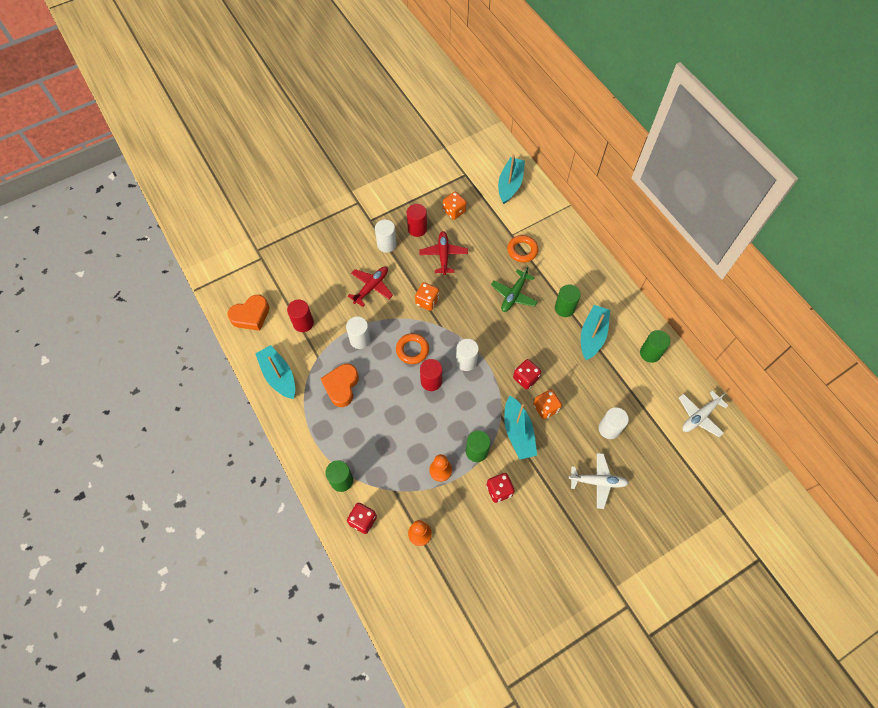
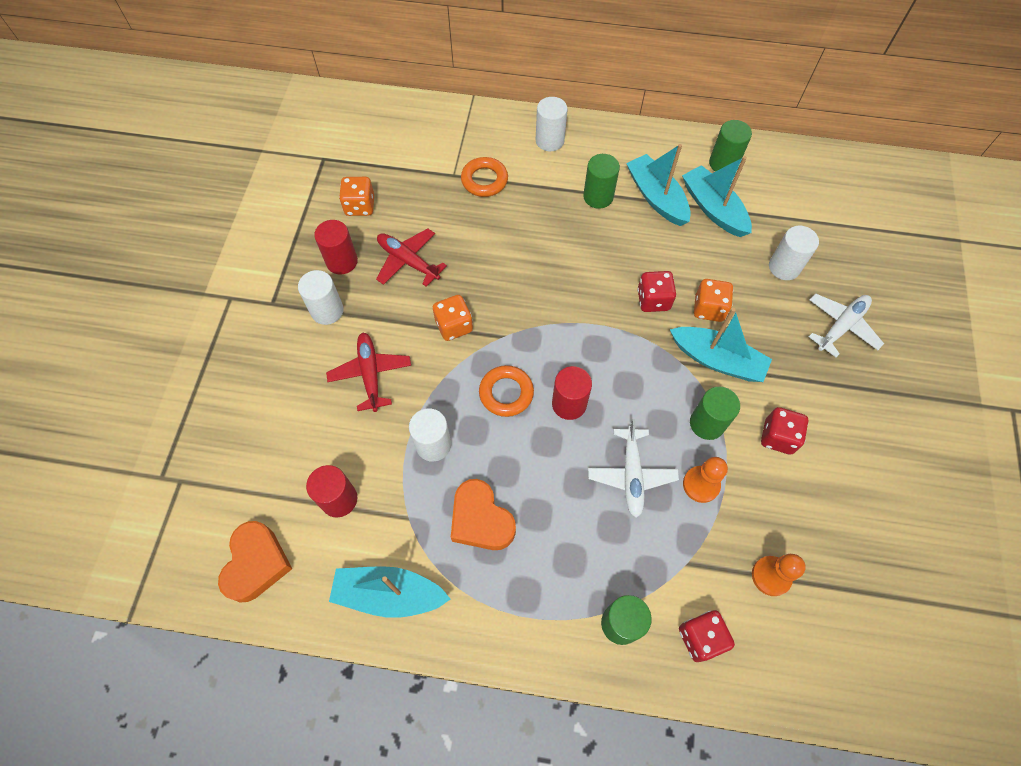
camera: 50 degrees left, 0 degrees up
(466, 361) = (576, 345): white cylinder -> white cylinder (549, 140)
(510, 184) = (386, 127): turquoise boat -> turquoise boat (713, 209)
(514, 295) = (534, 231): green plane -> none
(699, 416) = (833, 178): white plane -> white plane (631, 475)

